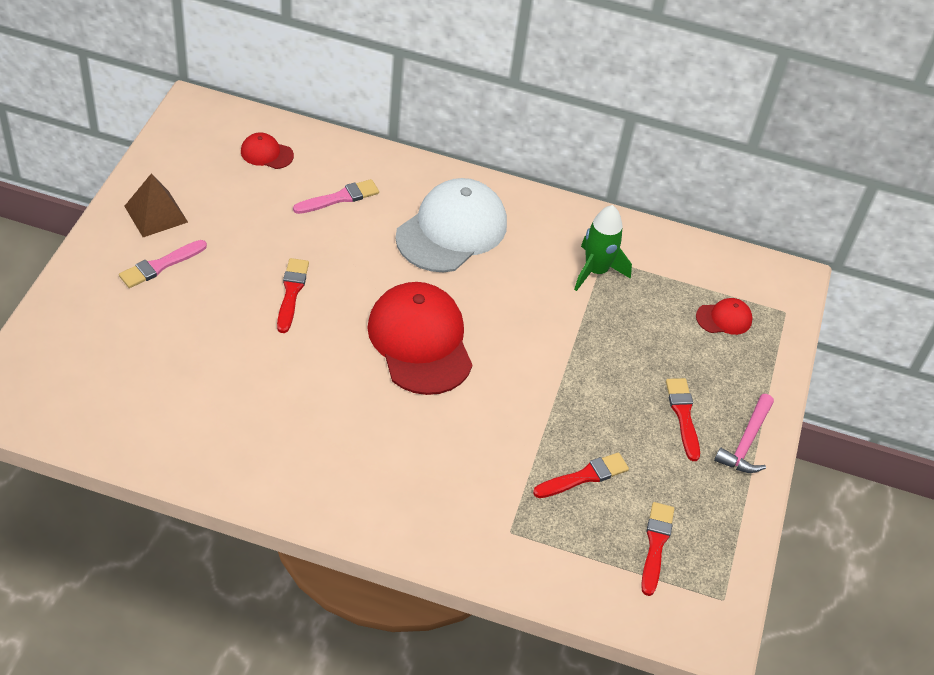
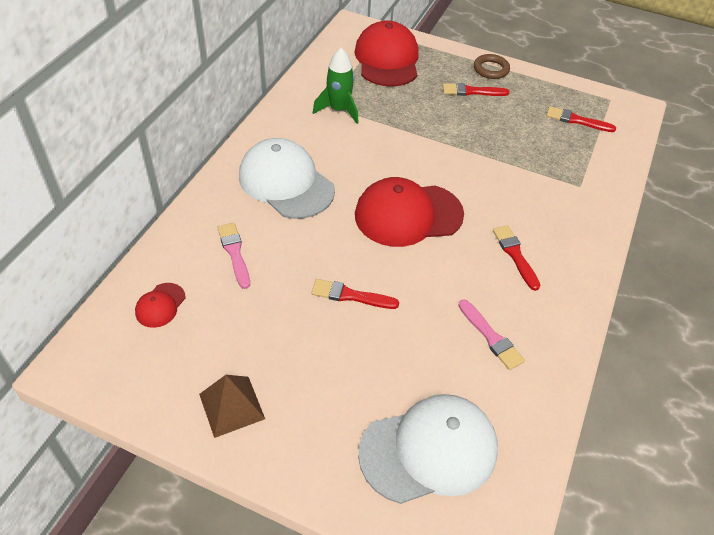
camera: 80 degrees left, 0 degrees up
(107, 356) = (429, 450): none -> white cap
(160, 265) = (307, 402): pink brush -> pink brush (491, 337)
(584, 476) = (528, 144): red brush -> red brush (515, 255)
(724, 318) = (387, 59): red cap -> red cap, size x2.23
(746, 442) = (491, 69): pink hammer -> brown ring

